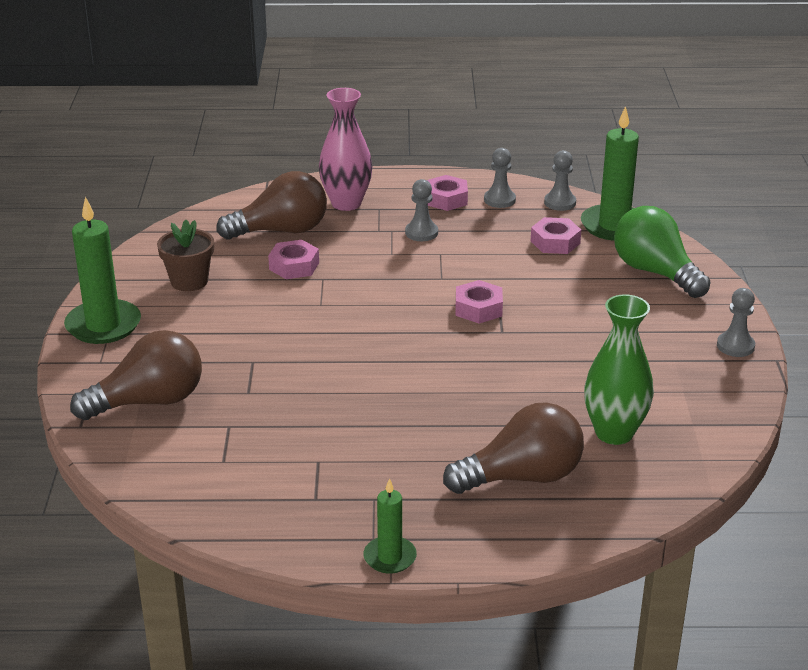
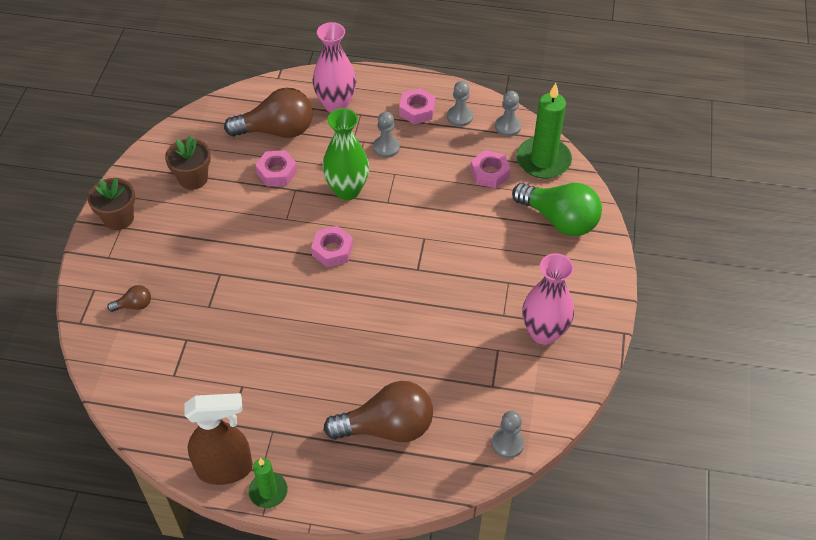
camera: 10 degrees right, 20 degrees up
(103, 325) = (118, 218): green candle -> brown flower pot
(149, 401) = (134, 305): brown light bulb -> brown light bulb, size x0.44
(324, 542) = (225, 469): none -> brown spray bottle
(478, 308) = (406, 241): pink nut -> pink nut (332, 250)
(614, 433) = (470, 392): green vase -> green vase (347, 190)
(655, 272) = (559, 220): green light bulb -> green light bulb turned 150 degrees clockwise
(680, 370) = (543, 333): none -> pink vase
(735, 346) = (596, 313): grey pawn -> grey pawn (507, 443)

